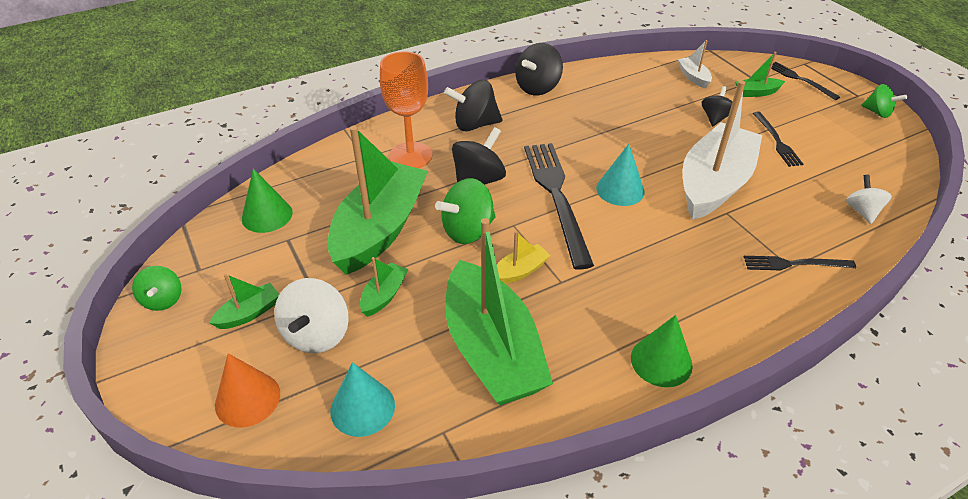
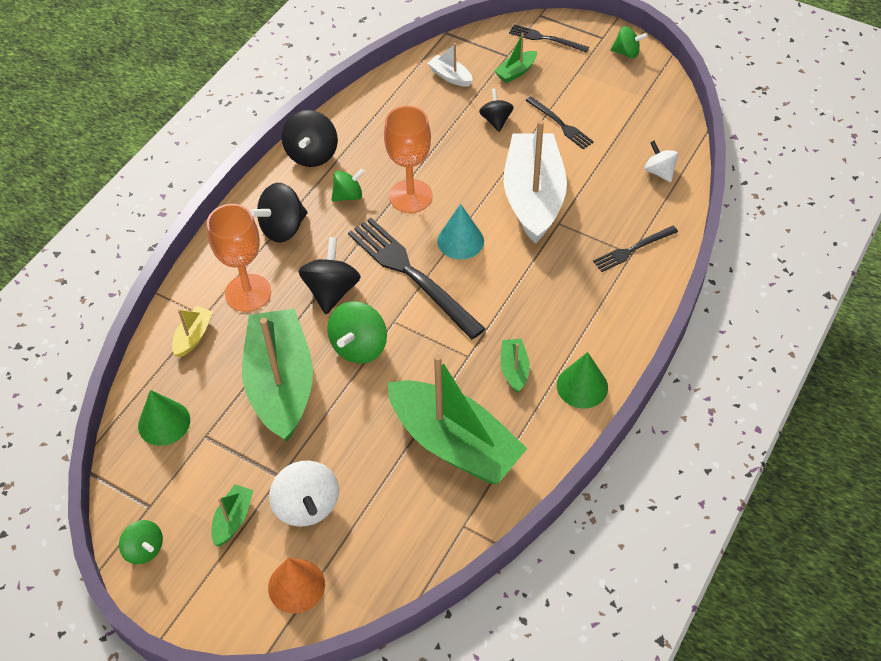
camera: 30 degrees left, 10 degrees up
(362, 407) = (391, 542): turquoise cone -> none
(384, 295) = (334, 443): green boat -> green boat (514, 369)
(520, 271) = (429, 363): yellow boat -> yellow boat (193, 336)
(545, 123) = (348, 195): none -> green spinning top
(598, 142) = (410, 196): none -> orange goblet

